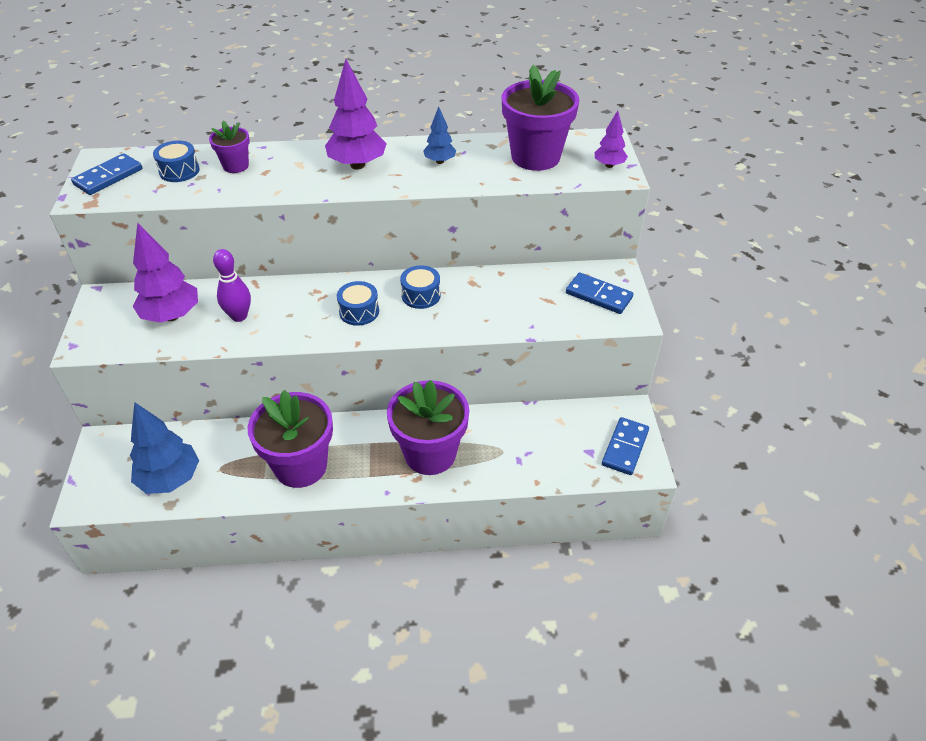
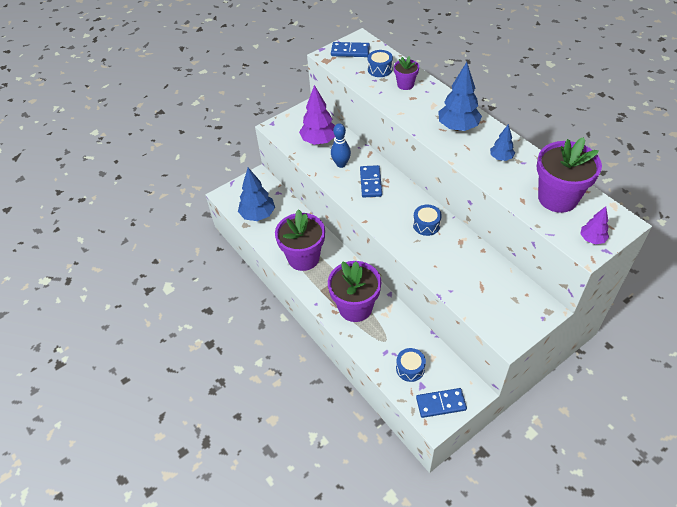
camera: 60 degrees right, 5 degrees up
(239, 316) = (341, 164): purple bowling pin -> blue bowling pin
(357, 165) = (458, 127): purple tree -> blue tree
(359, 311) = (388, 207): blue drum -> blue drum (410, 368)
(598, 296) = (512, 311): blue domino -> blue domino (370, 183)

